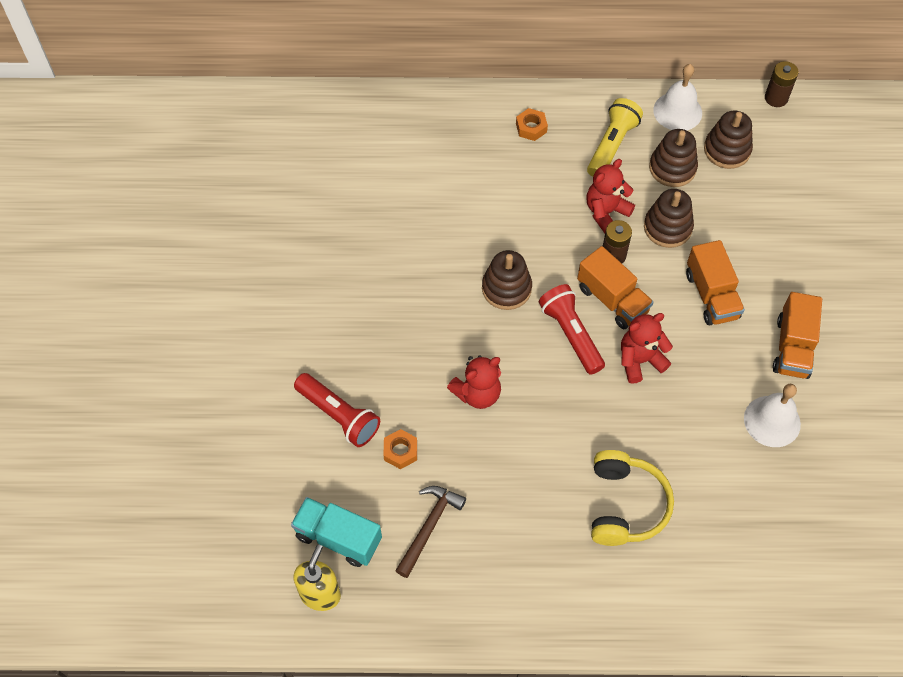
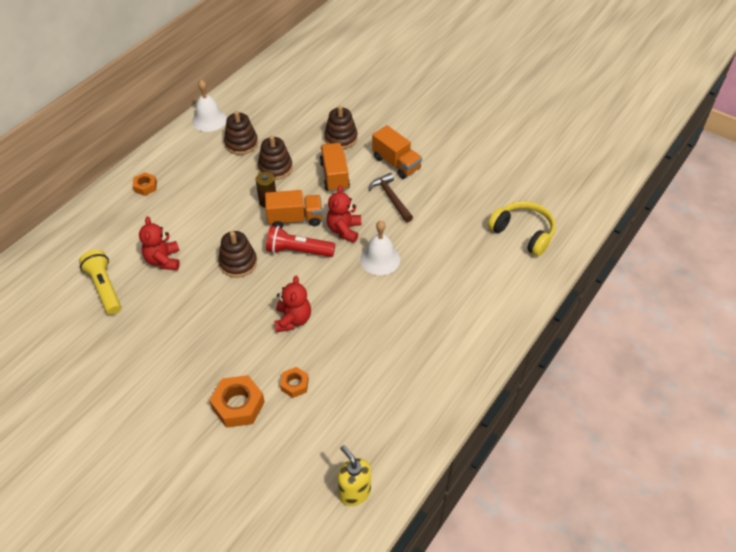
camera: 55 degrees left, 10 degrees down
(338, 415) = (238, 405): red flashlight -> orange nut
(338, 538) = (324, 457): turquoise truck -> none
(429, 527) = (359, 399): brown hammer -> brown hammer (391, 198)
(606, 212) = (237, 188): red teddy bear -> red teddy bear (163, 260)
(612, 146) = (198, 159): yellow flashlight -> yellow flashlight (104, 288)
(625, 505) = (426, 291): yellow headphones -> yellow headphones (523, 233)
(711, 295) = (334, 176): orange truck -> orange truck turned 120 degrees counterclockwise
(727, 150) = (255, 116): brown stacking toy -> brown stacking toy (341, 138)
(772, 421) = (430, 197): white bell -> white bell (380, 259)
(776, 98) = (246, 79): brown battery -> none

